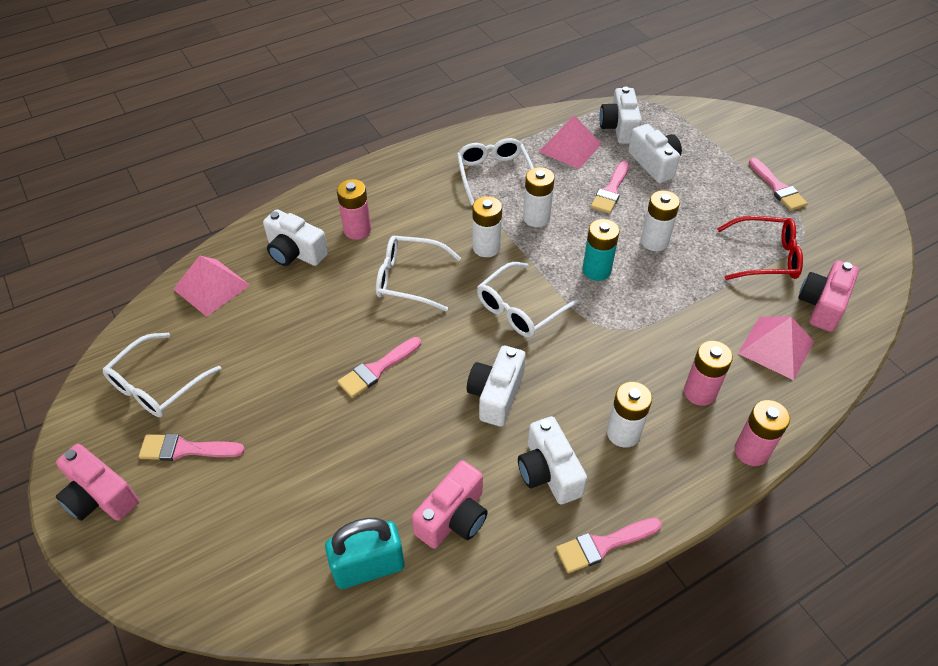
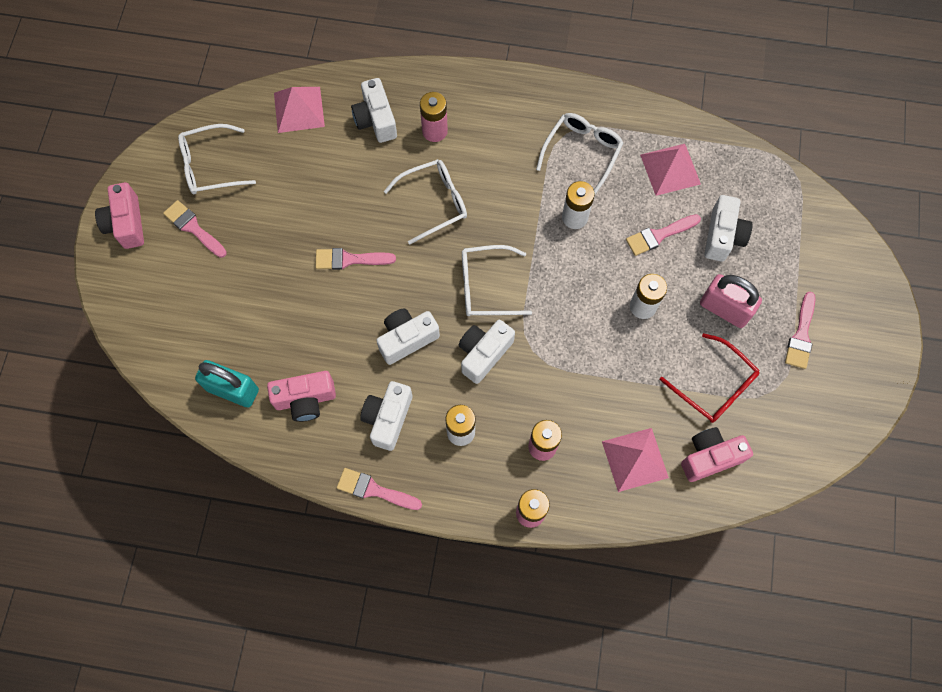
camera: 40 degrees right, 20 degrees up
(410, 279) = (433, 203): white glasses -> white glasses turned 105 degrees clockwise
(486, 247) = (512, 216): white battery -> none
(596, 270) = (572, 297): turquoise battery -> none
(619, 128) = (733, 178): white camera -> white camera (483, 353)
(710, 205) = (724, 309): none -> pink padlock

